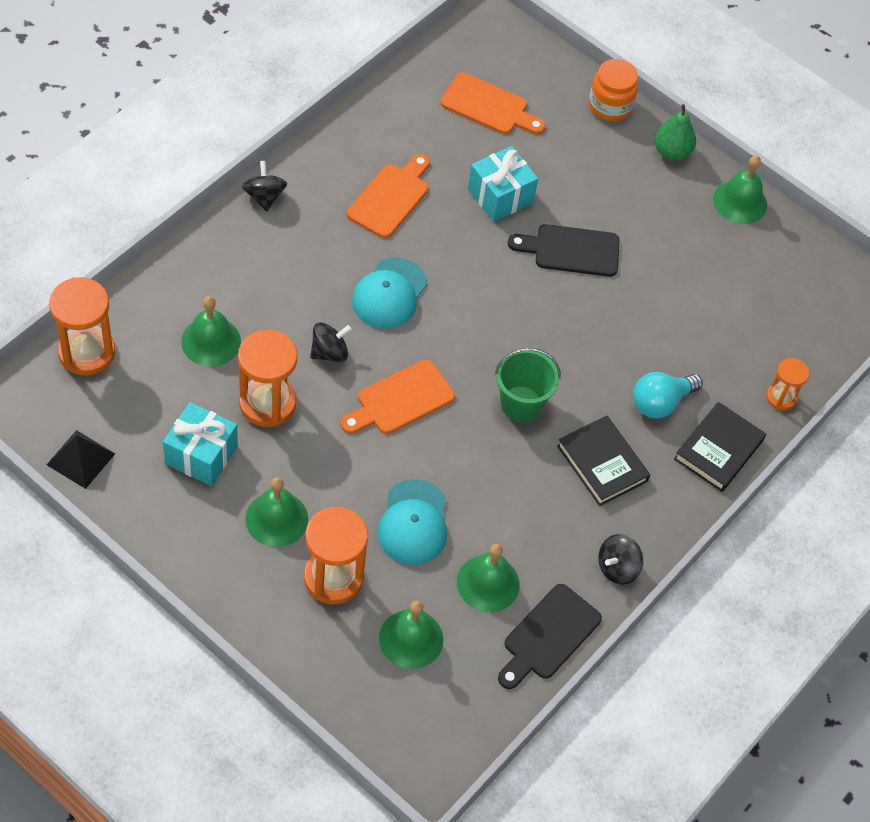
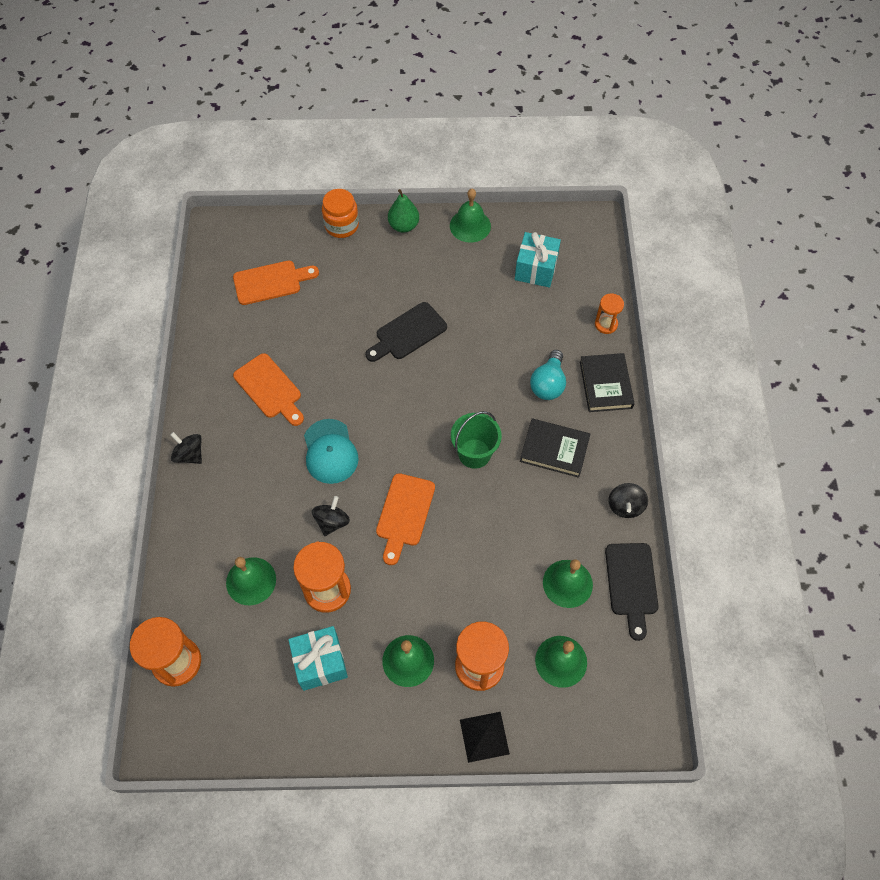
camera: 35 degrees left, 5 degrees up
(81, 459) = (246, 739): black pyramid -> black pyramid (484, 736)
(391, 198) = (270, 389): orange cutting board -> orange cutting board turned 150 degrees clockwise
(413, 523) = (489, 586): turquoise cap -> none
(500, 196) = (334, 333): turquoise gift -> turquoise gift (536, 269)

